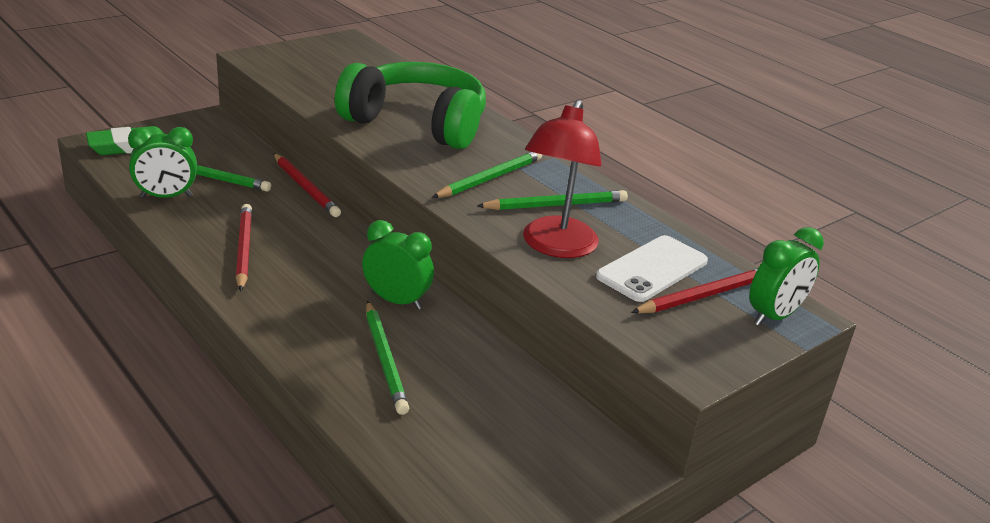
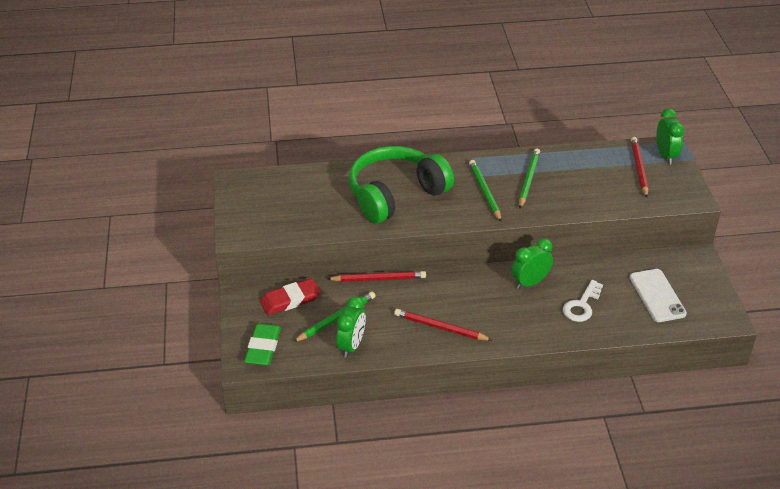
camera: 55 degrees left, 10 degrees up
(223, 144) = (290, 300): none -> red eraser
(384, 359) = (581, 305): green pencil -> white key
(555, 247) = (571, 197): red lamp -> none
(652, 269) = (608, 174): white phone -> white phone (657, 295)

